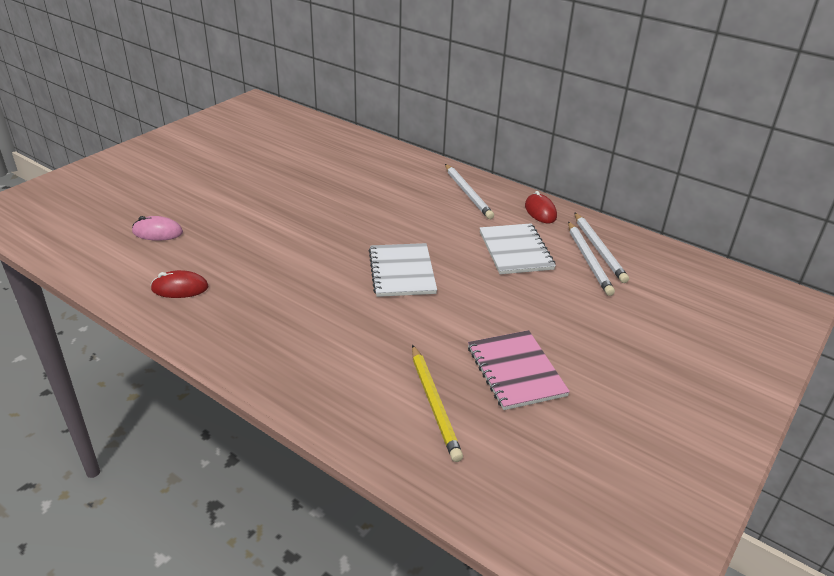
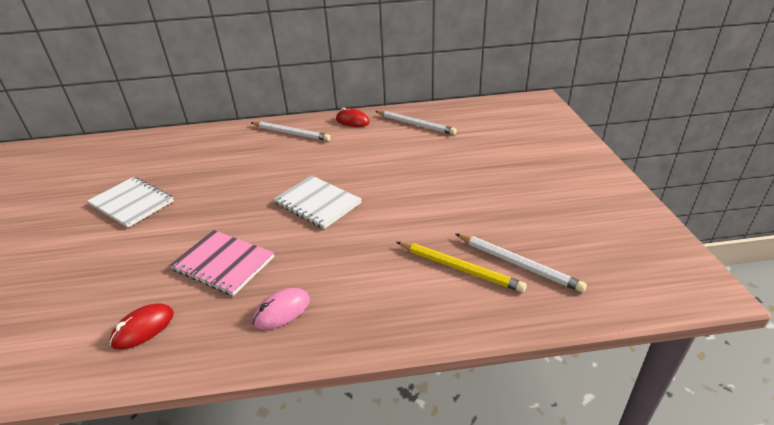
camera: 40 degrees left, 0 degrees up
(157, 232) = (50, 300): pink mouse -> pink mouse (282, 311)
(515, 250) = (371, 150): white notebook -> white notebook (132, 203)
(516, 371) = (473, 216): pink notebook -> pink notebook (223, 263)
(588, 260) = (418, 133): white pencil -> white pencil (518, 264)

